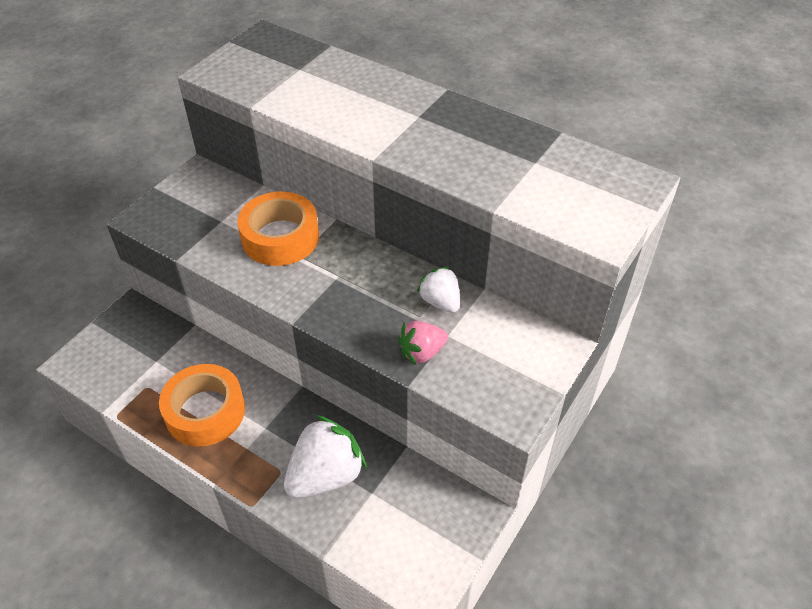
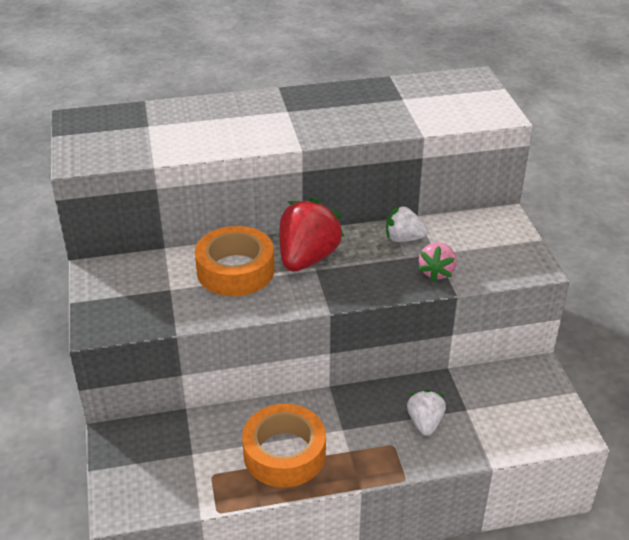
camera: 45 degrees left, 10 degrees down
(326, 475) = (425, 423): white strawberry -> white strawberry, size x0.58
(342, 264) = (307, 258): none -> red strawberry

